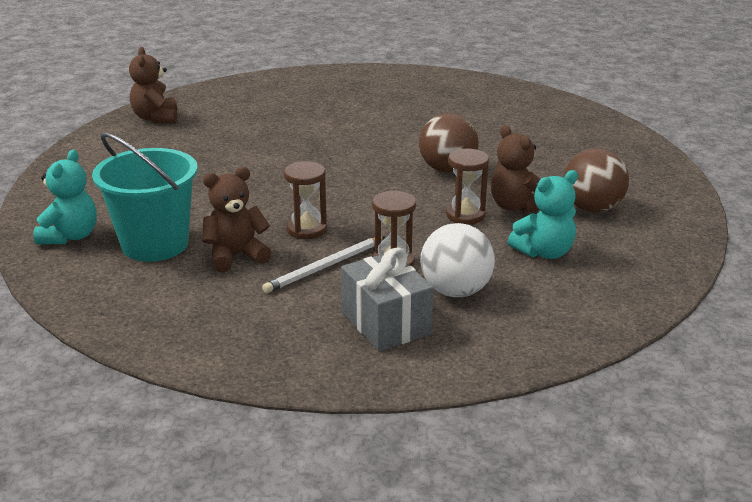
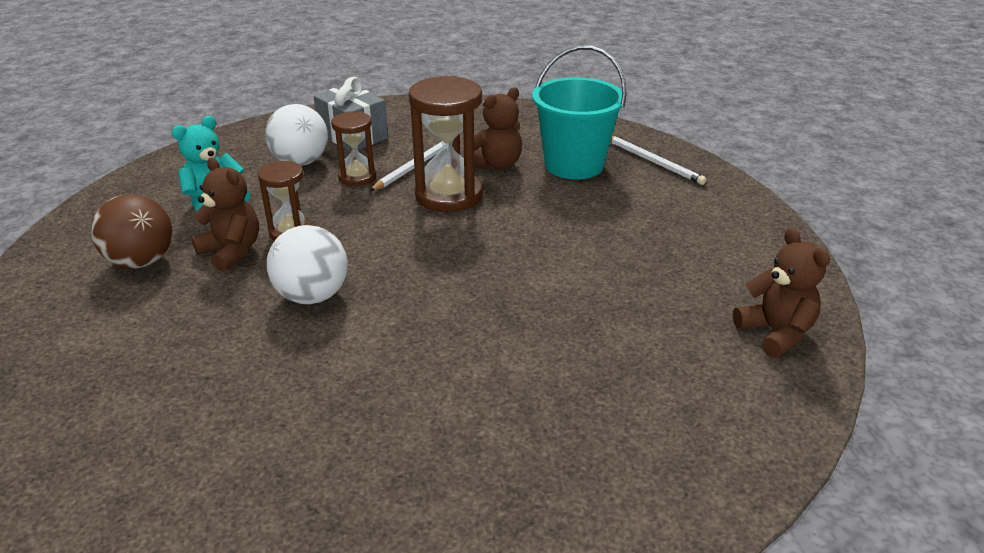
camera: 165 degrees right, 5 degrees up
(70, 236) = (653, 162): turquoise teddy bear -> white pencil
(306, 229) = (449, 195): brown hourglass -> brown hourglass, size x1.72
(447, 169) = (312, 296): brown ball -> white ball

